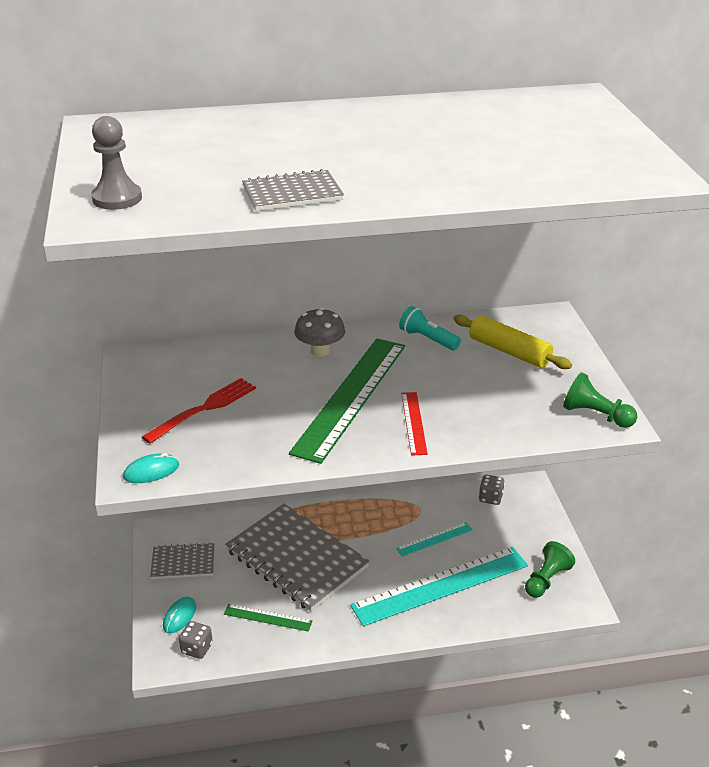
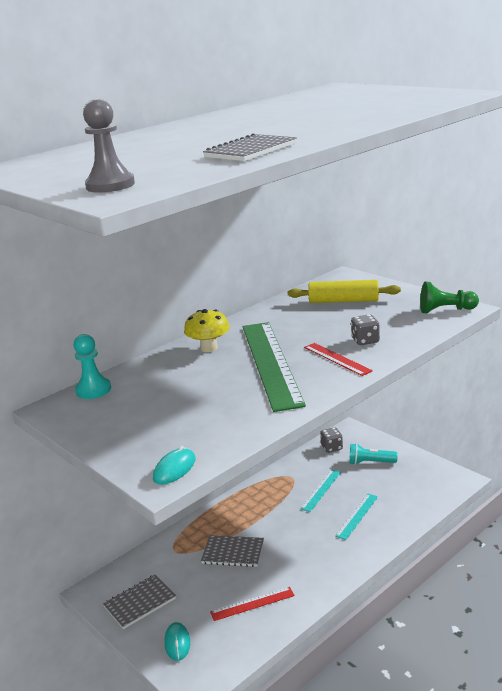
camera: 30 degrees left, 10 degrees down
(181, 352) = (93, 390): none -> turquoise pawn
(197, 648) = (217, 658): grey dice -> grey dice (365, 341)
(204, 409) = (164, 414): red fork -> none
(267, 617) = (252, 604): green ruler -> red ruler
(297, 559) = (233, 552): grey notebook -> grey notebook, size x0.50
(320, 351) = (209, 348): grey mushroom -> yellow mushroom
(427, 339) = (279, 314): turquoise flashlight -> turquoise flashlight (370, 462)
(441, 585) = (357, 516): turquoise ruler -> turquoise ruler, size x0.46
(546, 579) = (421, 477): green pawn -> none

